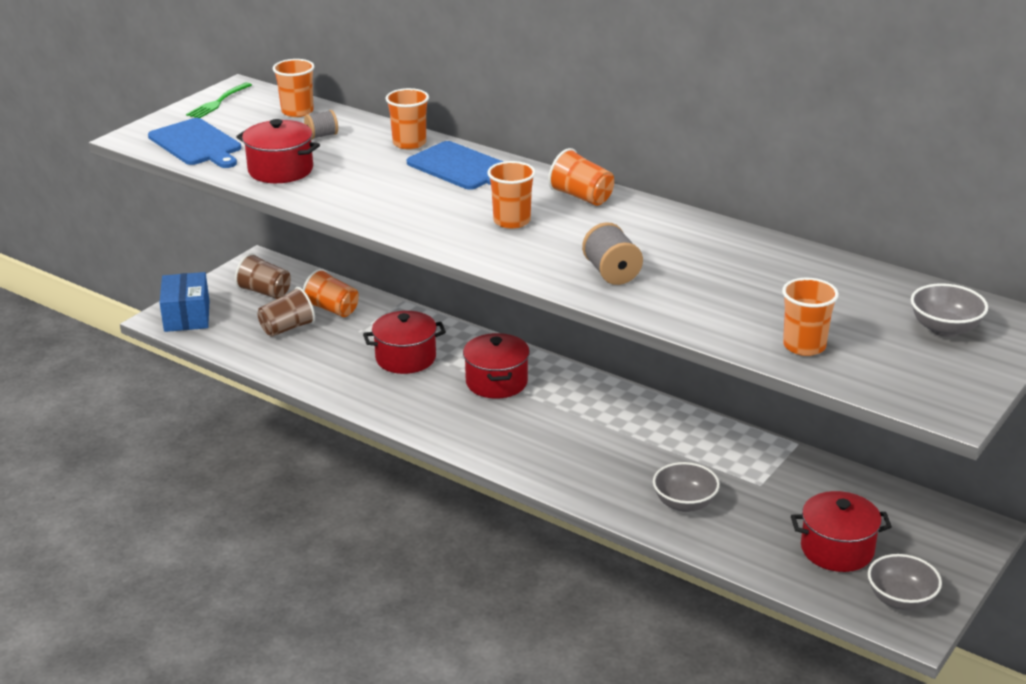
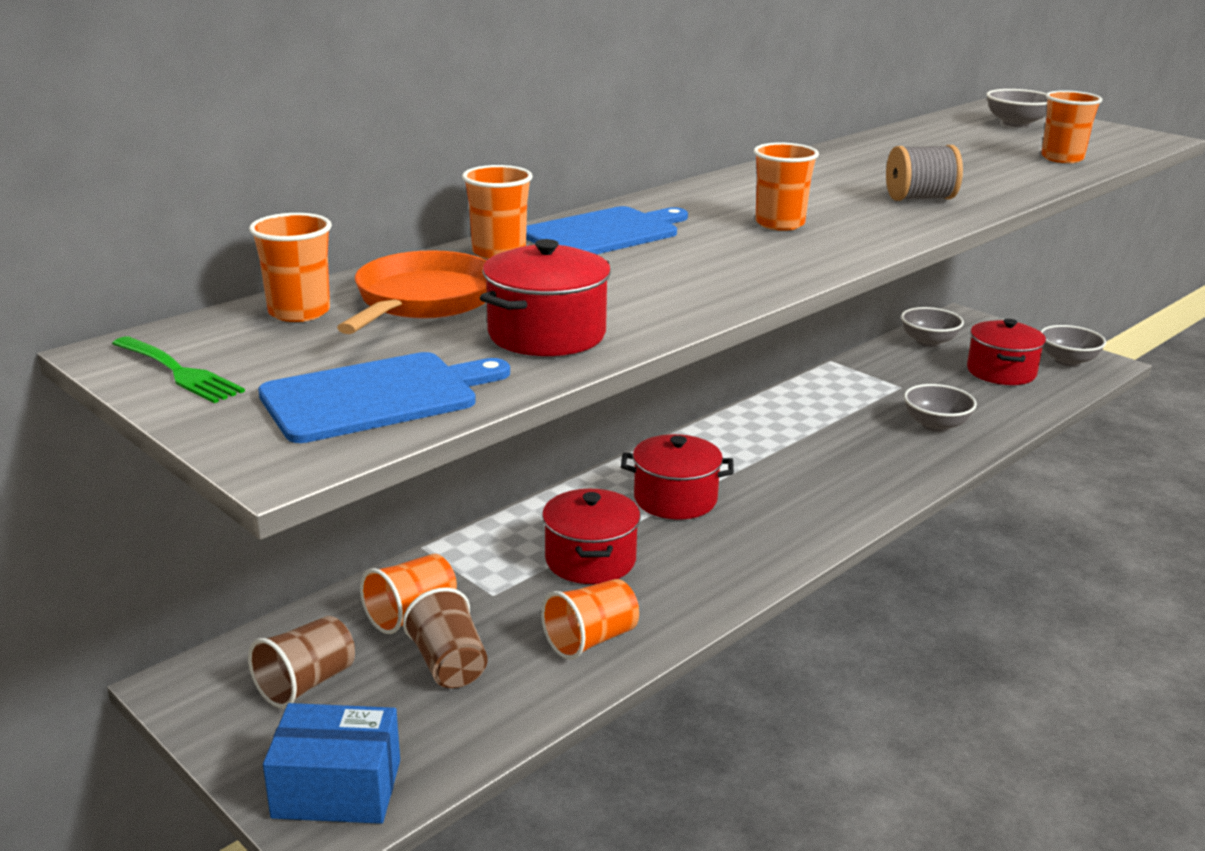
camera: 80 degrees left, 5 degrees down
(322, 135) = (423, 301): grey spool -> orange pan
(581, 197) = (720, 192): orange cup -> orange cup (591, 640)
(889, 503) = (928, 342): none -> grey bowl

